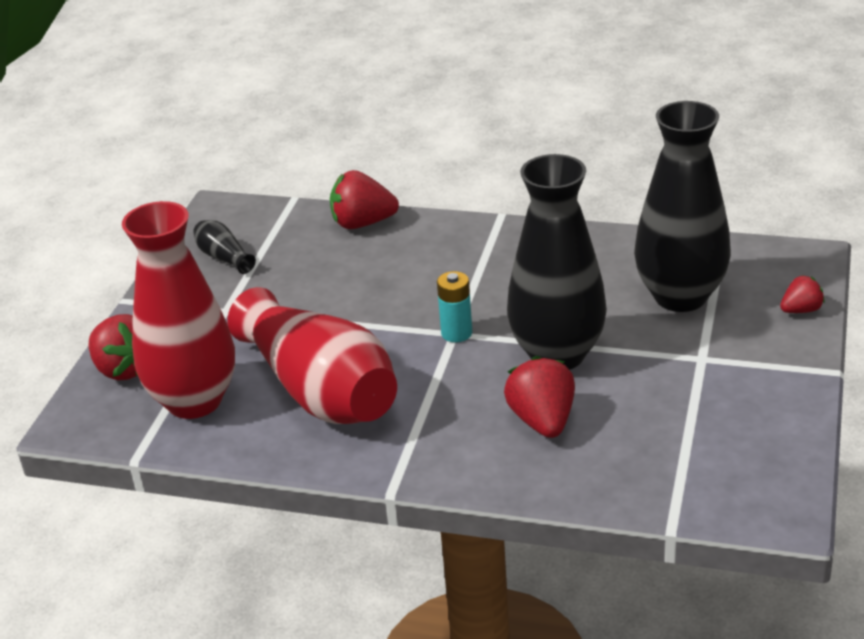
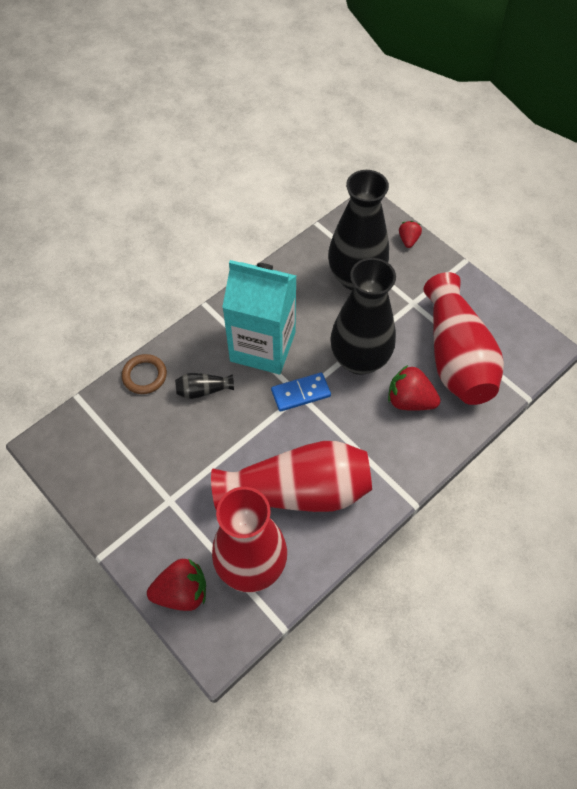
camera: 60 degrees left, 25 degrees up
(224, 257) = (107, 471): black vase -> black vase (203, 390)
(362, 223) = (144, 376): red strawberry -> brown ring
(456, 333) = (301, 393): turquoise battery -> blue domino
(491, 277) = (263, 346): none -> turquoise carton
(660, 431) = (456, 356): none -> red vase

